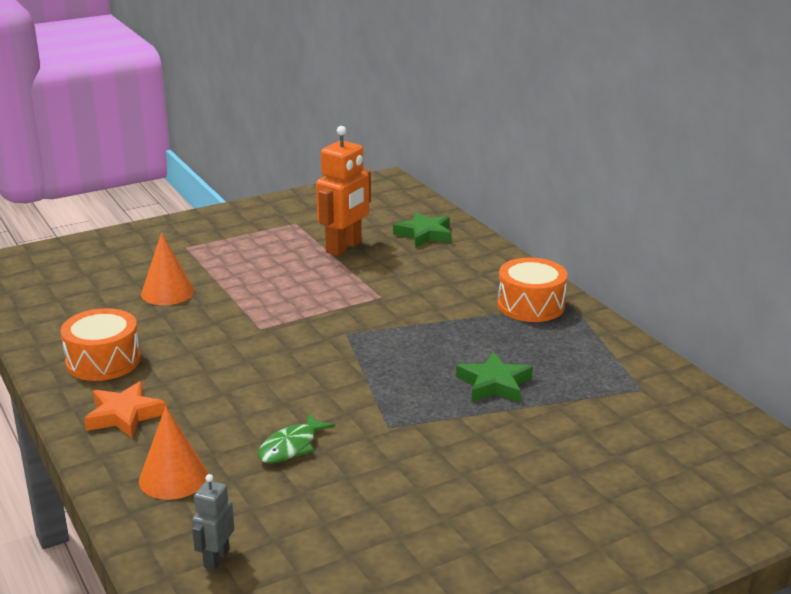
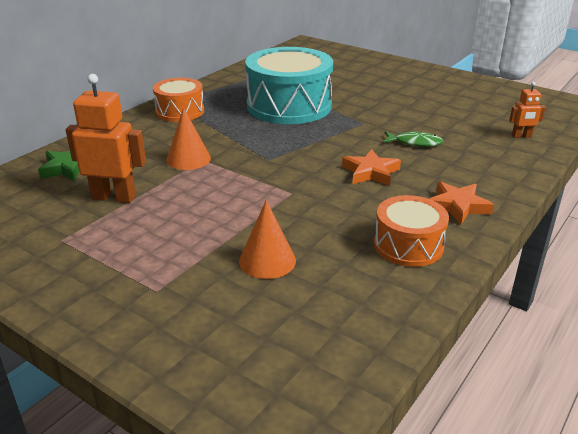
camera: 115 degrees left, 5 degrees up
(173, 478) = (487, 166): orange cone -> orange cone (188, 159)
(216, 558) = (521, 136): grey robot -> orange robot
(251, 386) = (371, 172): none -> orange star
(494, 384) = (289, 106): green star -> turquoise drum

